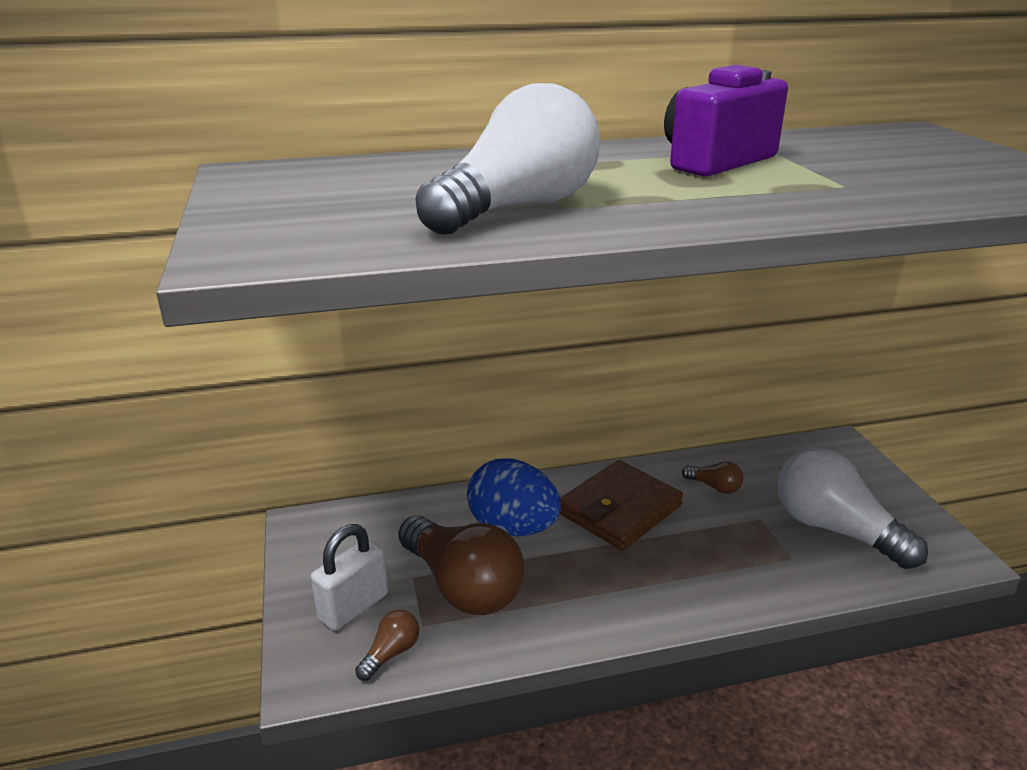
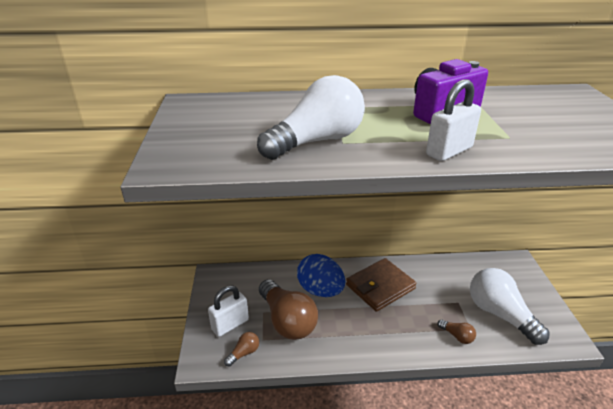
camera: 10 degrees right, 5 degrees up
(714, 487) = (437, 279): brown light bulb -> brown light bulb (457, 336)
(755, 207) = (449, 151): none -> white padlock

